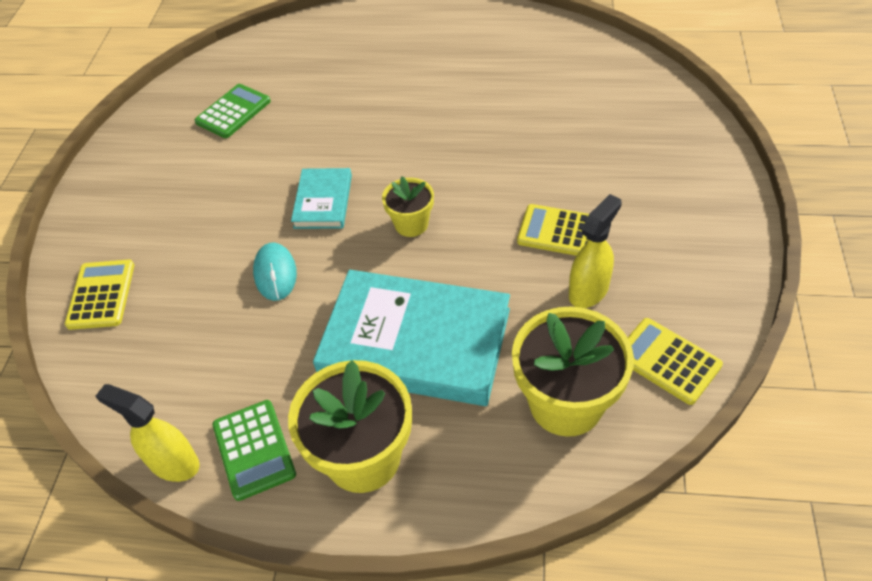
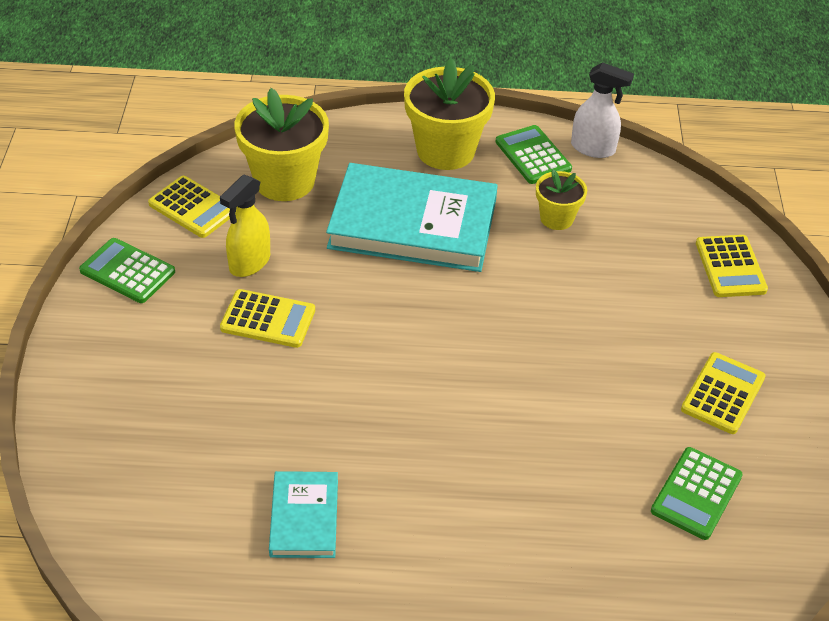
camera: 170 degrees right, 5 degrees down
(173, 463) = (593, 148): yellow spray bottle -> white spray bottle
(176, 178) = (723, 394): none -> yellow calculator
(275, 273) = (562, 284): turquoise mouse -> none
(323, 201) = (534, 359): turquoise book -> turquoise book (304, 518)
(411, 224) = (428, 331): yellow flower pot -> yellow flower pot (556, 218)
(713, 279) = (127, 271): none -> green calculator

